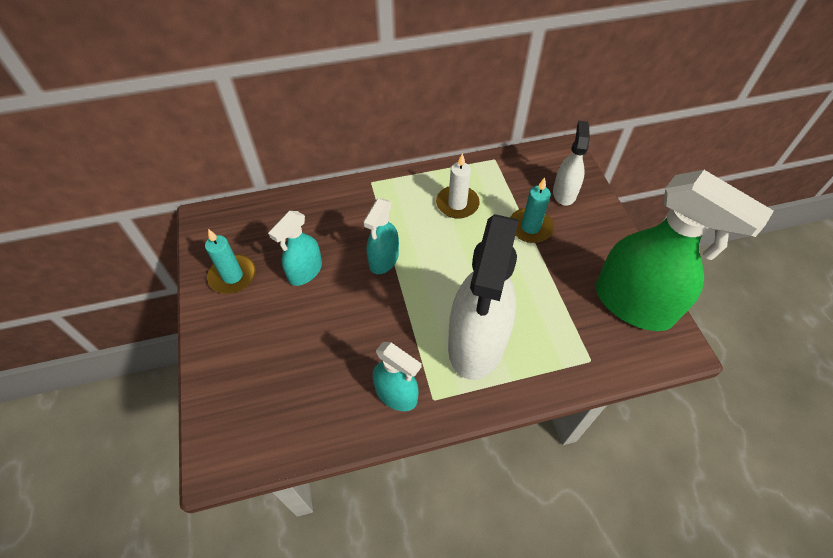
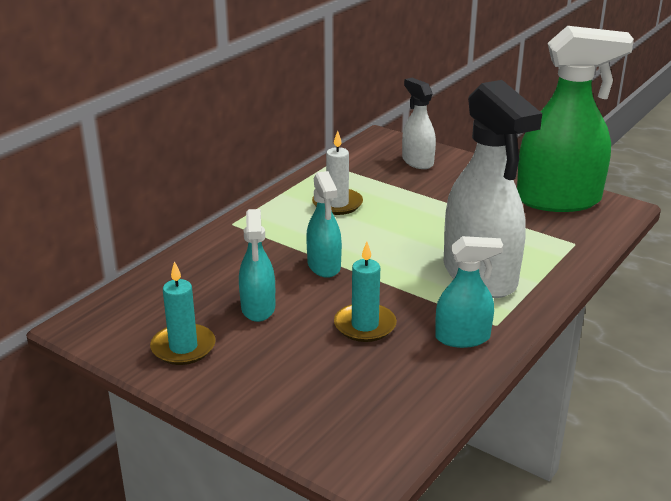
camera: 40 degrees left, 25 degrees down
(530, 227) = (420, 192): turquoise candle -> turquoise candle (365, 325)

